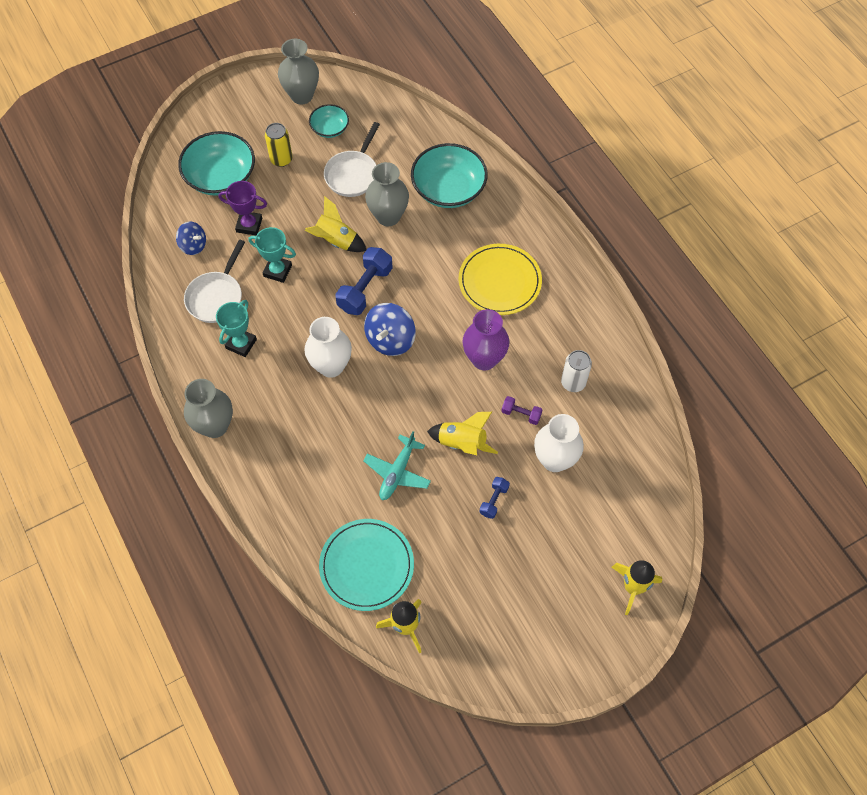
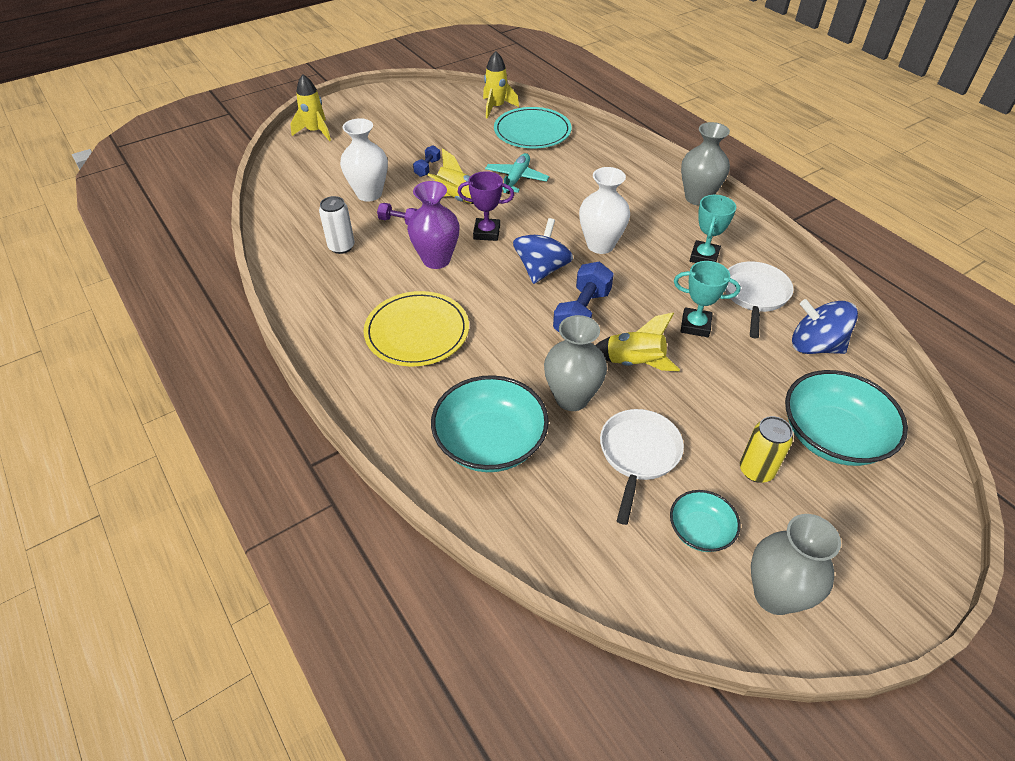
camera: 175 degrees right, 15 degrees down
(193, 245) = (815, 346): blue spinning top -> blue spinning top, size x1.58
(249, 225) = (757, 374): purple trophy -> purple trophy (486, 232)

